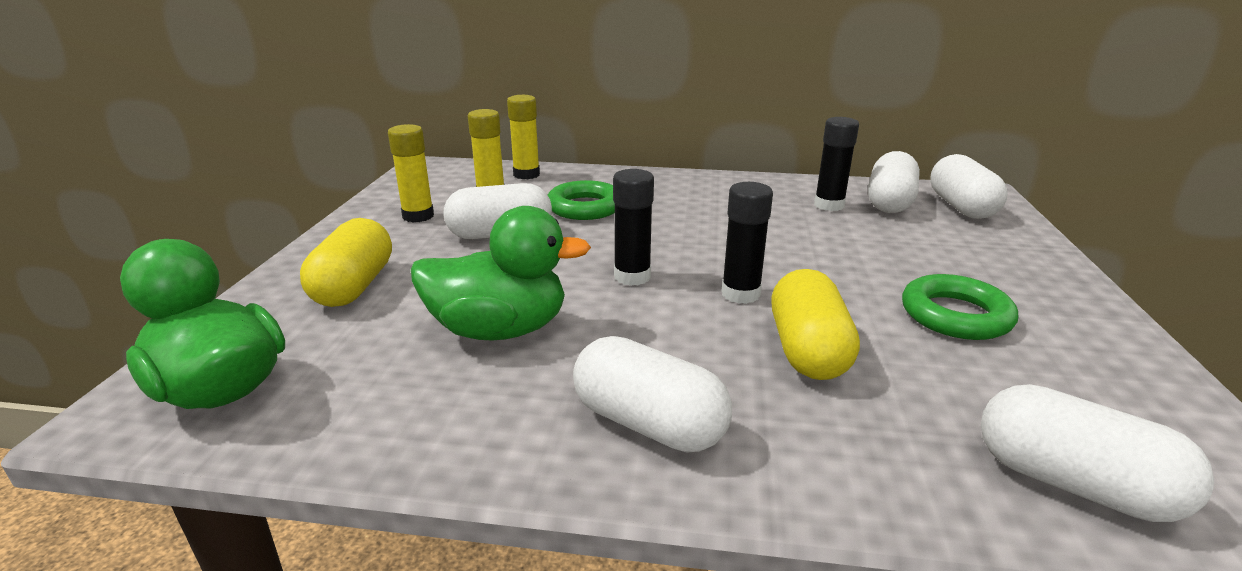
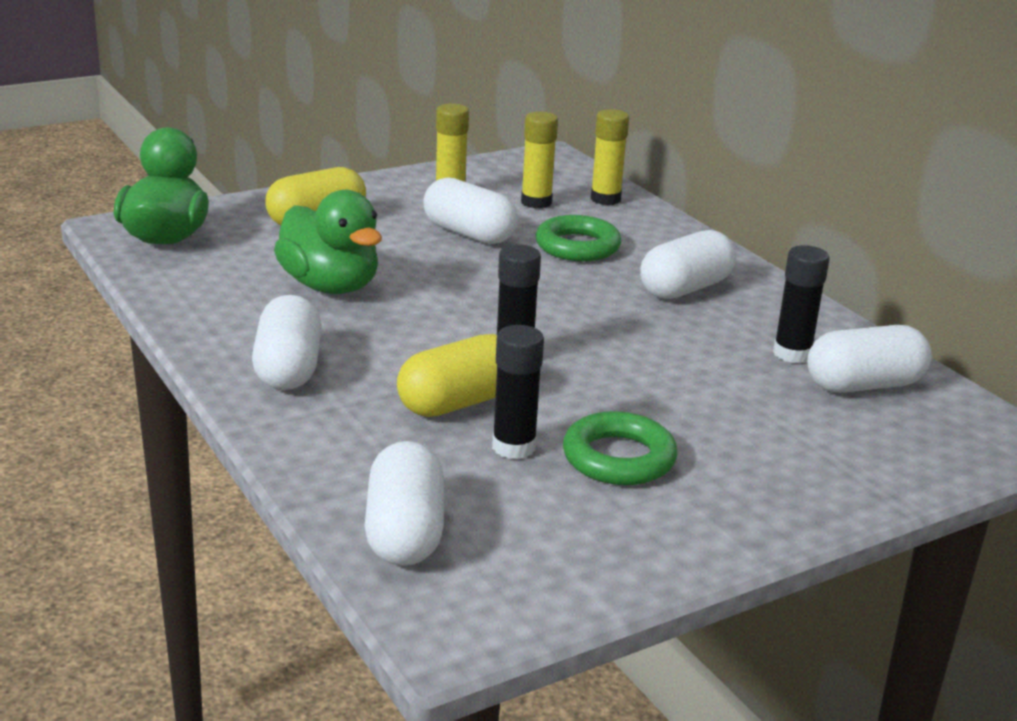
camera: 50 degrees right, 0 degrees up
(632, 276) = (477, 305): black glue stick -> black glue stick (514, 447)
(961, 207) = (929, 429): white capsule -> white capsule (685, 289)

